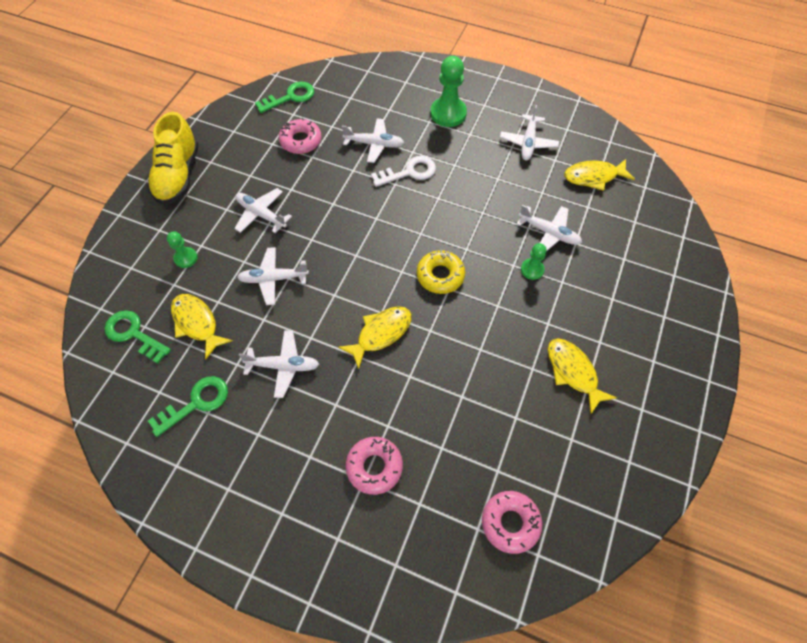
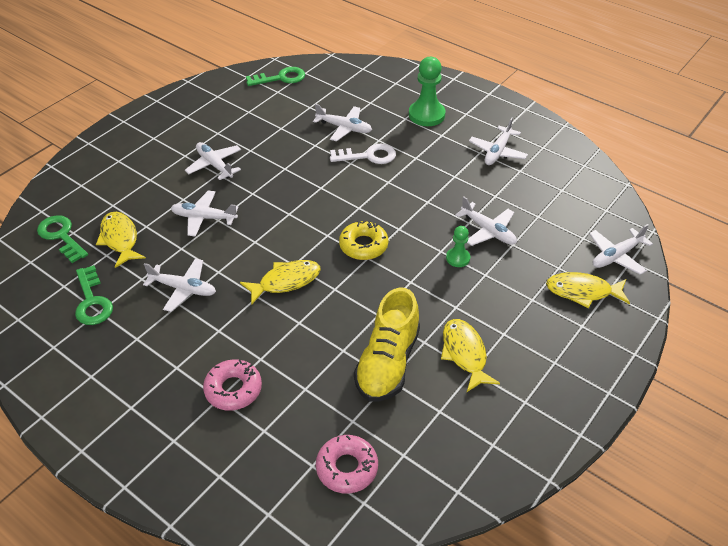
camera: 15 degrees right, 15 degrees down
(178, 175) = (153, 122): yellow shoe -> yellow shoe (387, 363)
(186, 258) = (132, 187): green pawn -> none
(196, 403) = (92, 301): green key -> green key turned 90 degrees clockwise
(301, 141) = (276, 114): pink donut -> none
(593, 177) = (554, 192): yellow fish -> yellow fish (582, 291)
(670, 235) = (616, 256): none -> white plane

